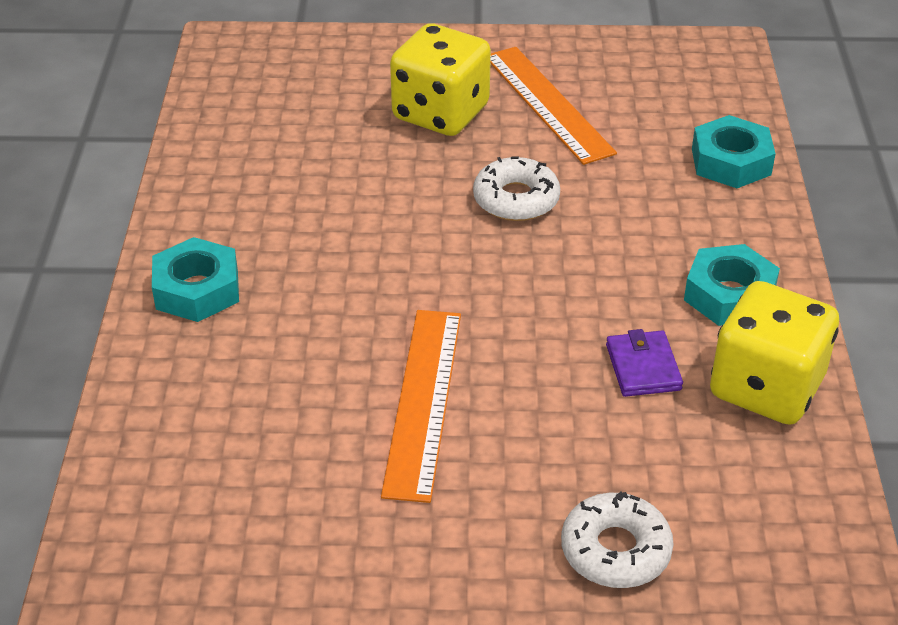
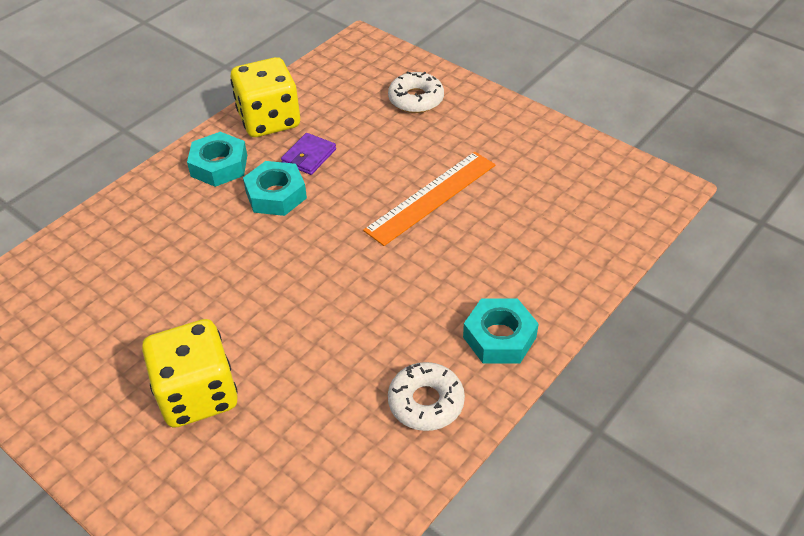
camera: 140 degrees left, 5 degrees up
(516, 199) = (243, 287): white donut -> white donut (426, 402)
(548, 103) = (120, 354): orange ruler -> none
(731, 162) = (93, 237): turquoise nut -> turquoise nut (276, 195)

